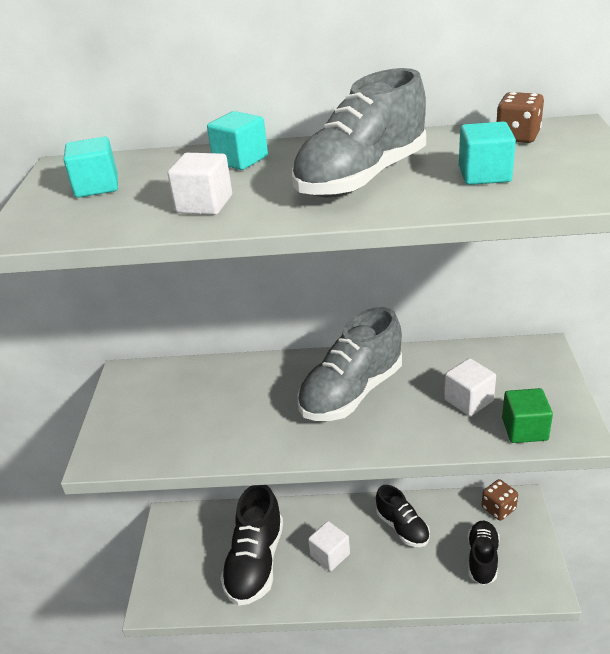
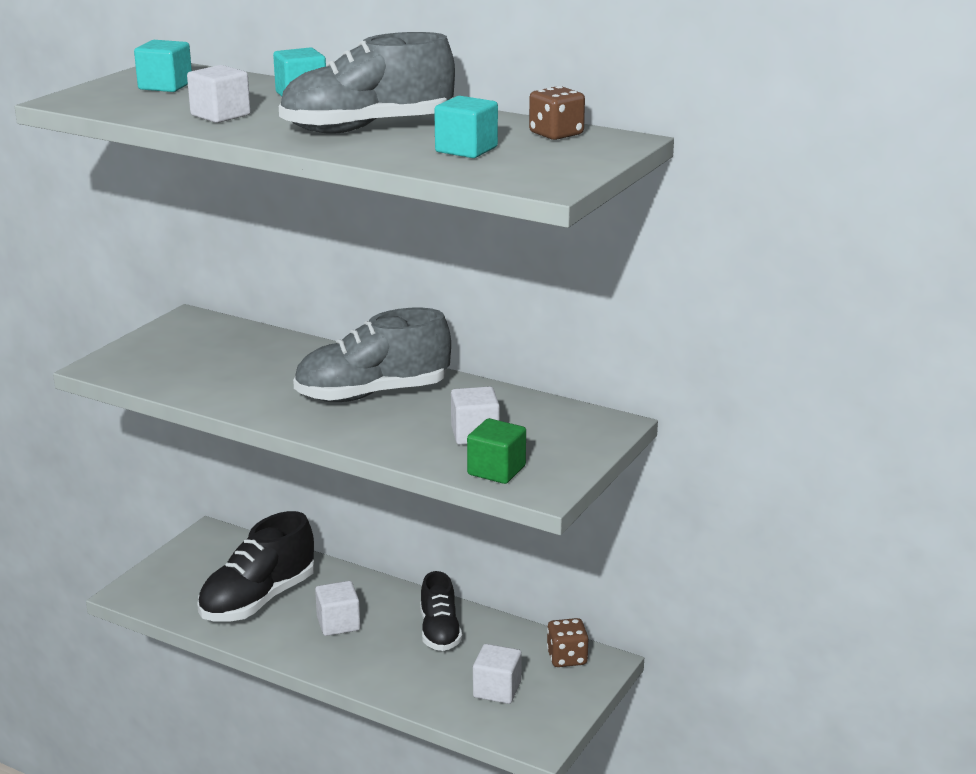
camera: 25 degrees right, 10 degrees down
(482, 558) = (497, 690): black shoe -> white cube

